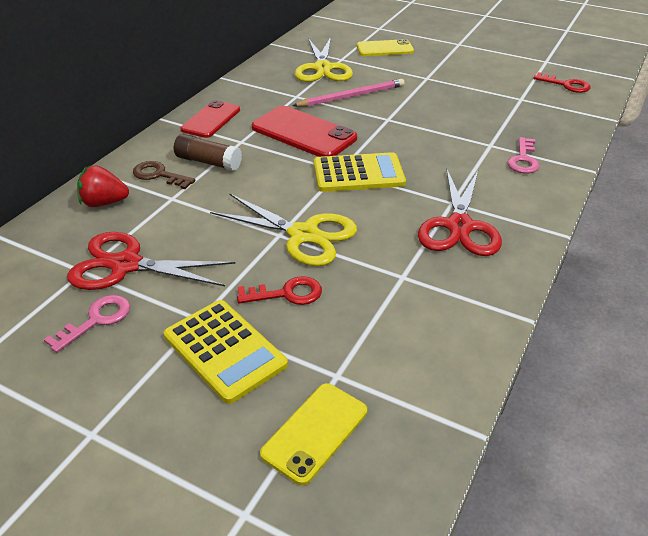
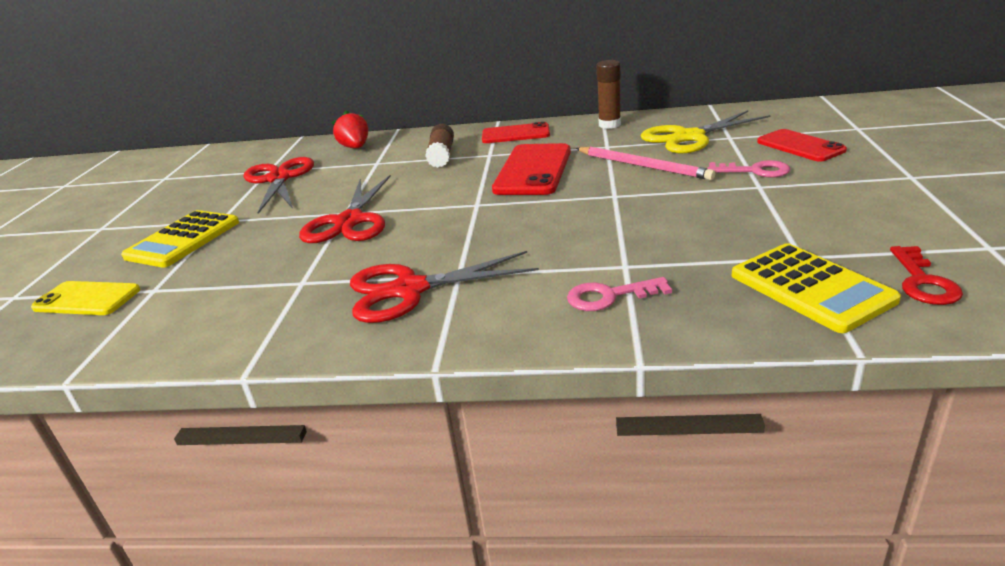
camera: 70 degrees right, 10 degrees down
(96, 320) = (213, 192): pink key -> pink key (754, 171)
(159, 175) = (407, 148): brown key -> none
(254, 82) = (609, 125): none -> brown glue stick
(286, 293) = (259, 240): red key -> none
(303, 235) = (350, 221): yellow scissors -> red scissors
(358, 173) = (477, 213): yellow calculator -> yellow calculator (811, 288)
(384, 49) = (800, 146): yellow phone -> red phone

